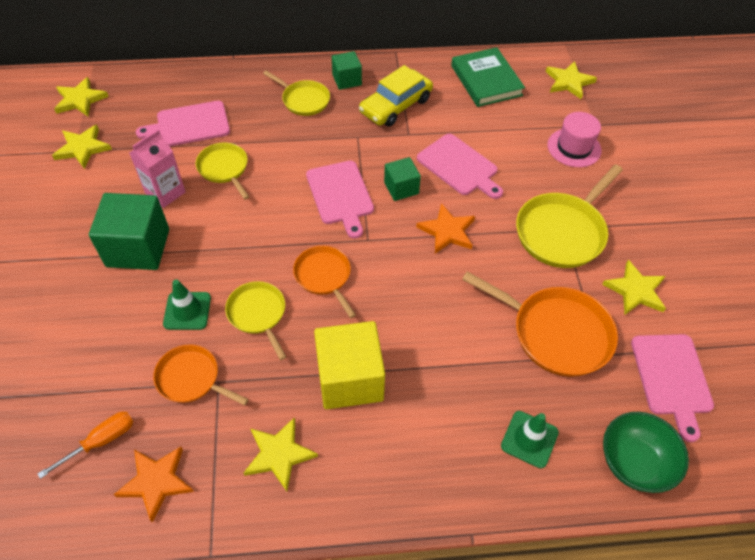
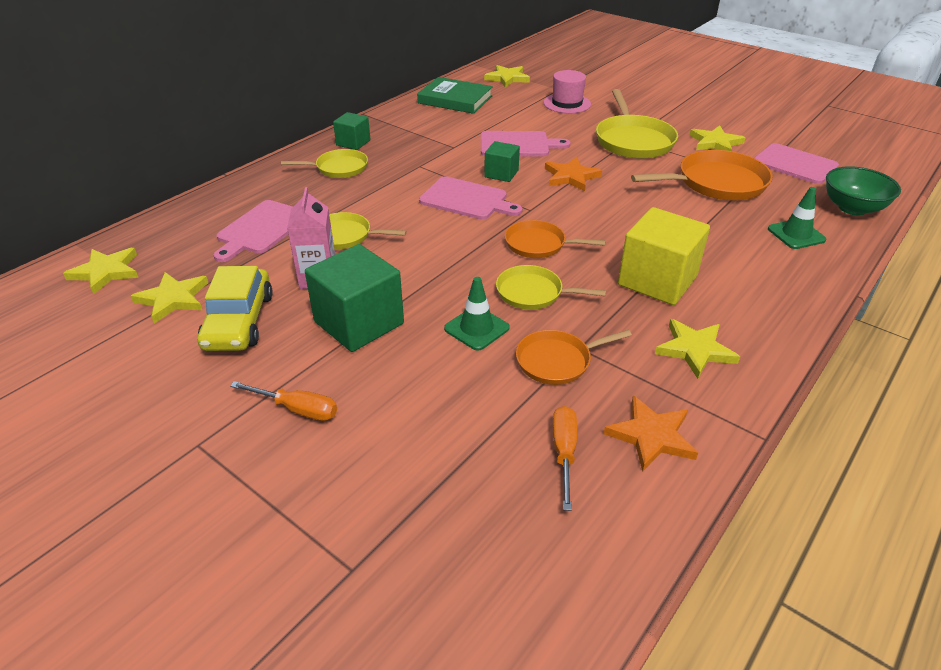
camera: 45 degrees left, 15 degrees down
(35, 282) = (297, 409): none -> orange screwdriver
(395, 105) = (416, 138): yellow car -> yellow car (239, 321)

